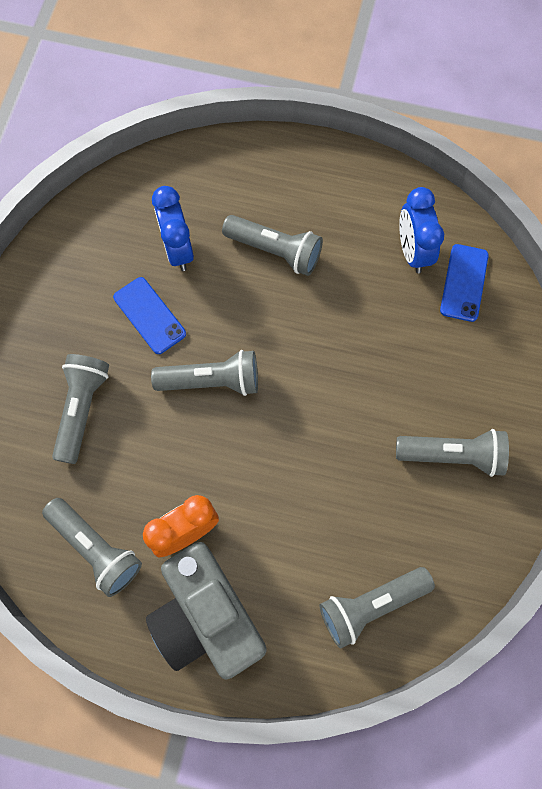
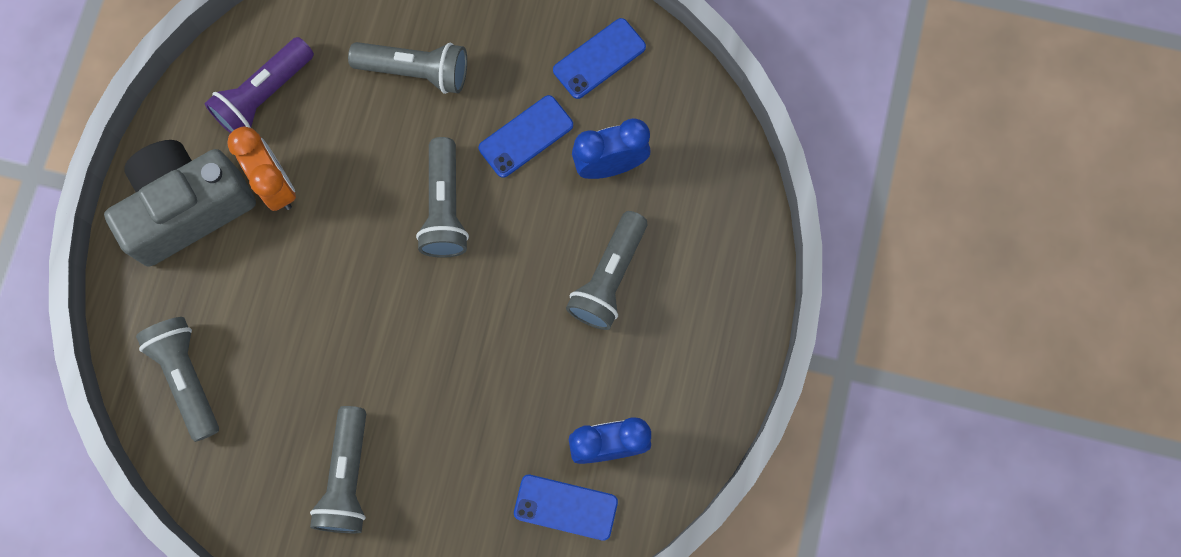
camera: 90 degrees right, 5 degrees up
(82, 258) = (599, 59): none -> blue phone
(96, 548) = (264, 95): grey flashlight -> purple flashlight

